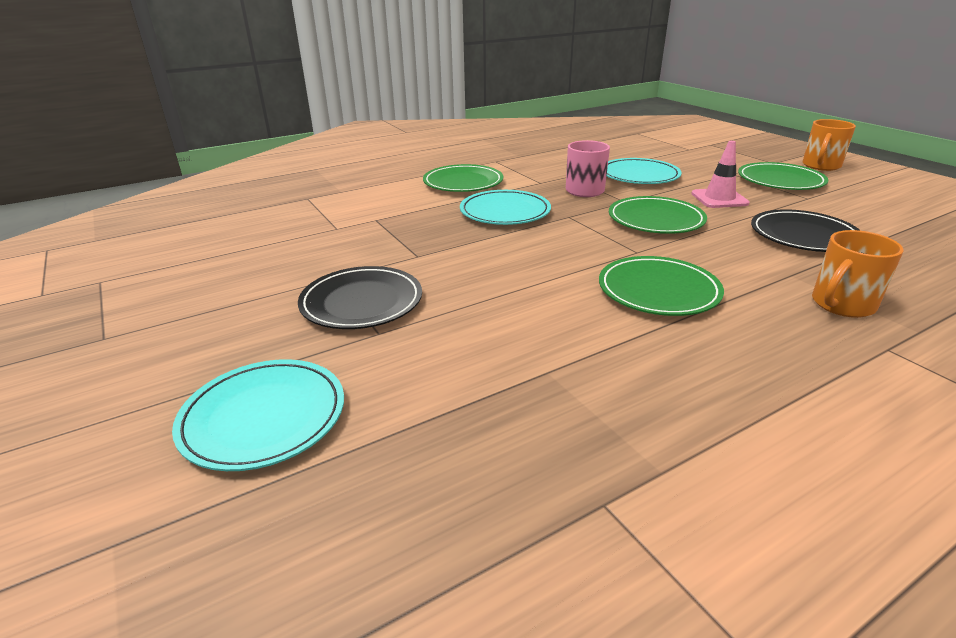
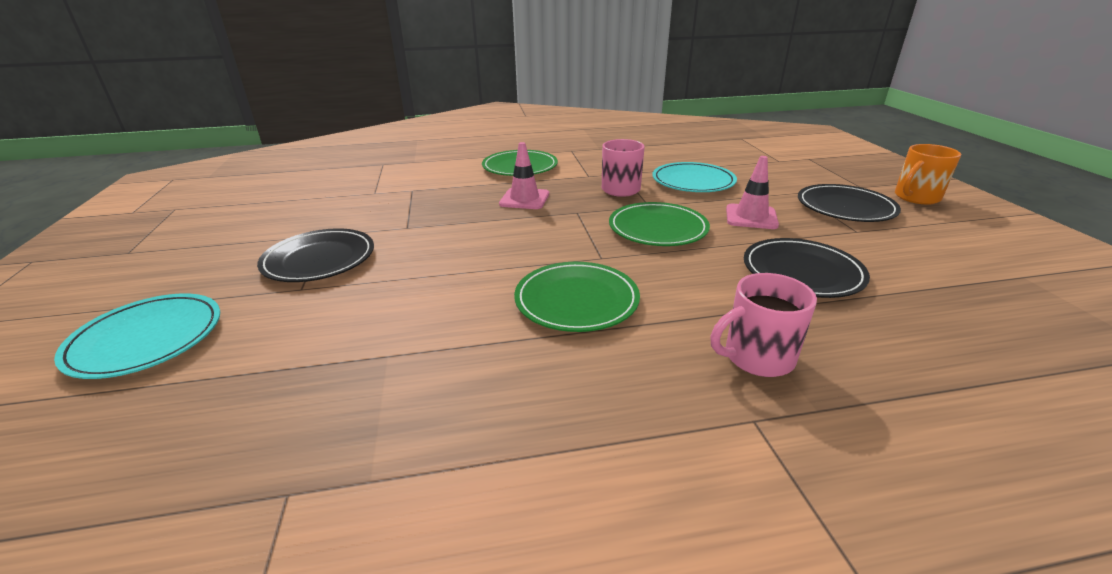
camera: 20 degrees right, 0 degrees up
(505, 212) = (524, 199): turquoise plate -> pink traffic cone
(780, 180) = (845, 207): green plate -> black plate
(841, 304) = (757, 357): orange mug -> pink mug

